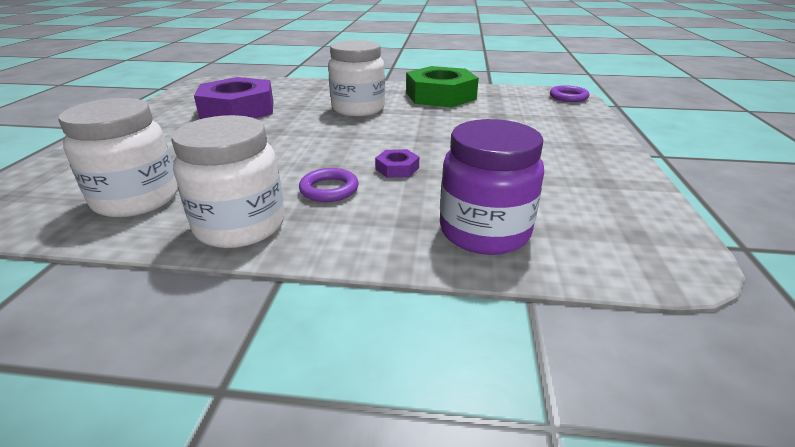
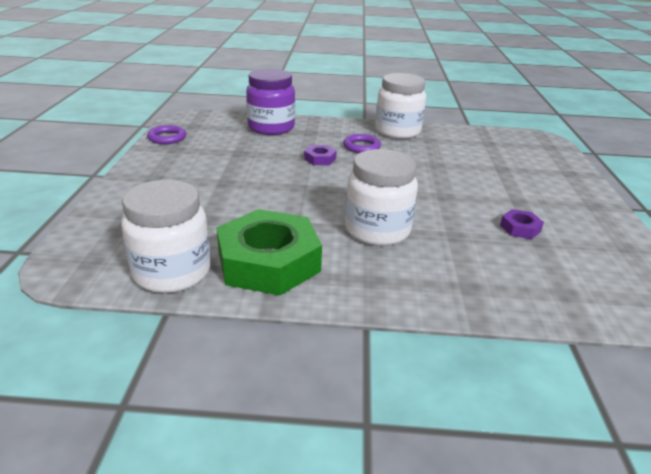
camera: 175 degrees right, 0 degrees up
(137, 199) = (471, 143): white jar -> white jar (172, 272)
(238, 110) = (520, 228): purple nut -> purple nut, size x0.42
(568, 97) = (76, 259): purple ring -> purple ring (167, 138)

